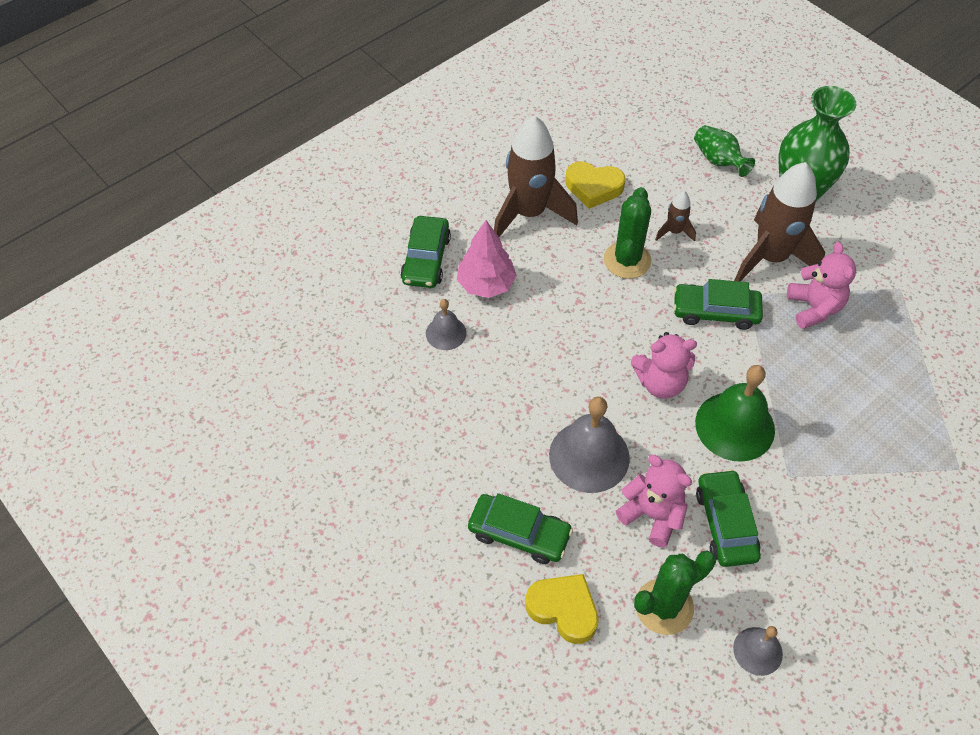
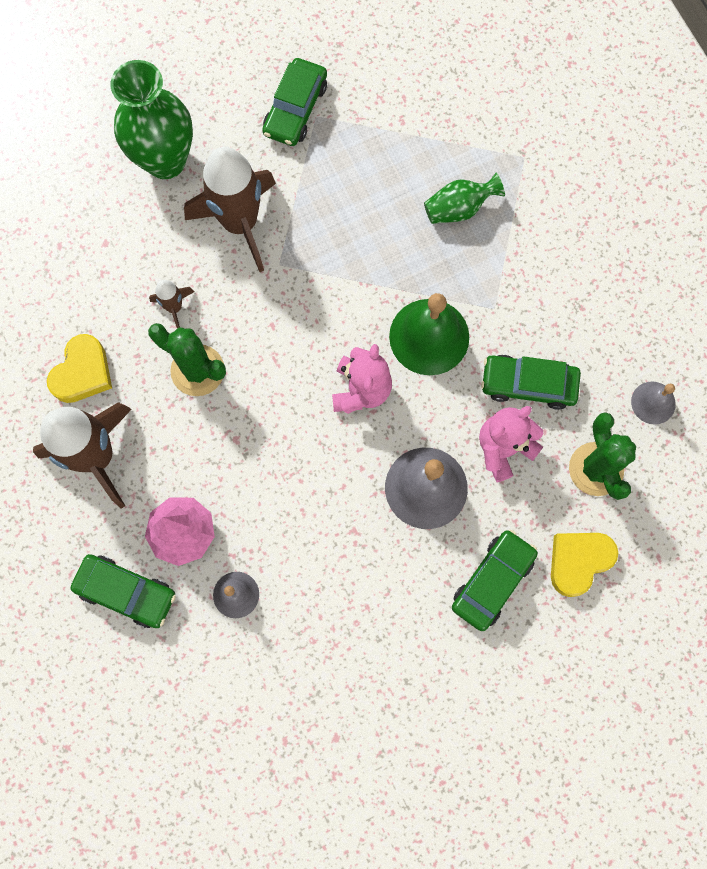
camera: 75 degrees left, 20 degrees up
(715, 311) = (291, 304): green car -> green car (295, 109)
(718, 160) = (89, 224): green vase -> green vase (459, 208)
(814, 308) = (315, 207): pink teddy bear -> none

